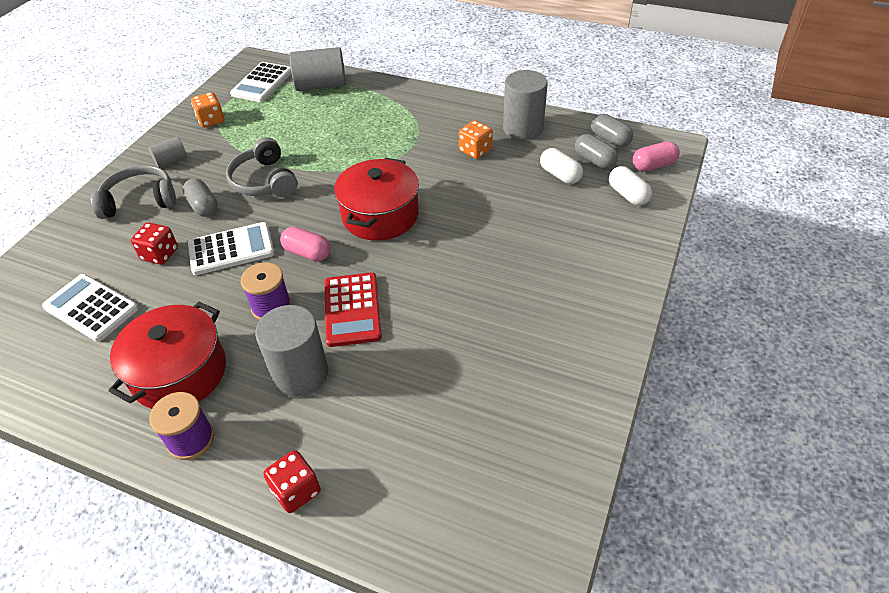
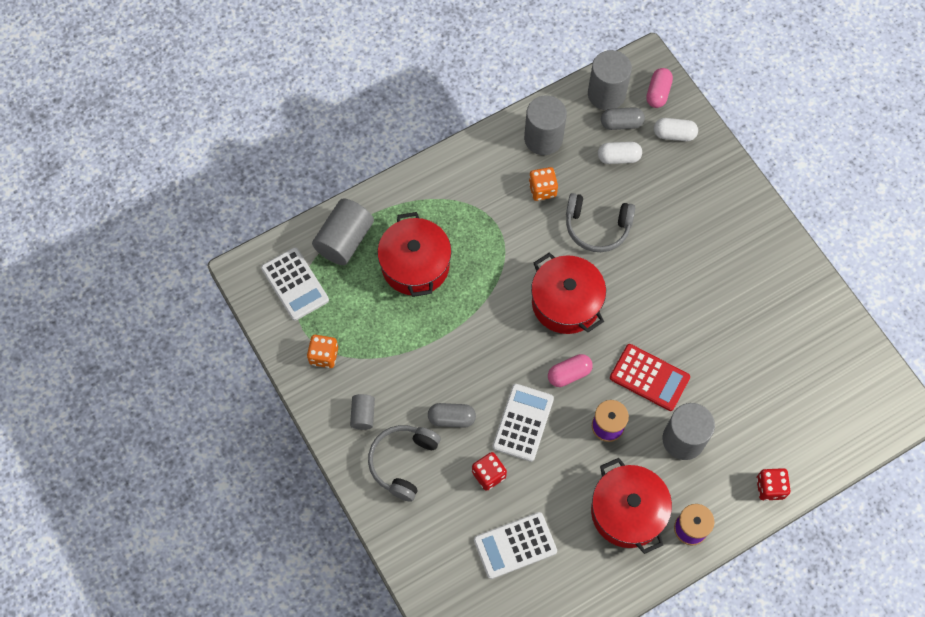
camera: 55 degrees left, 20 degrees up
(264, 181) = (454, 358): grey headphones -> grey headphones (597, 227)
(333, 123) = (415, 265): none -> red pot
(610, 139) = (606, 94): grey capsule -> grey cylinder

